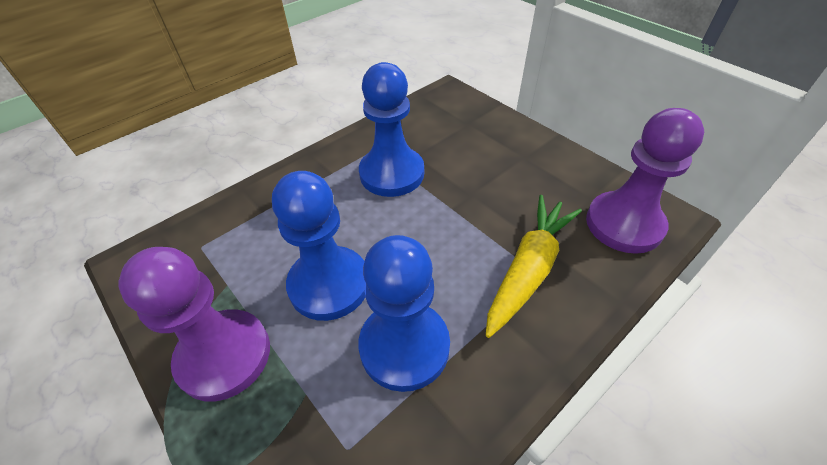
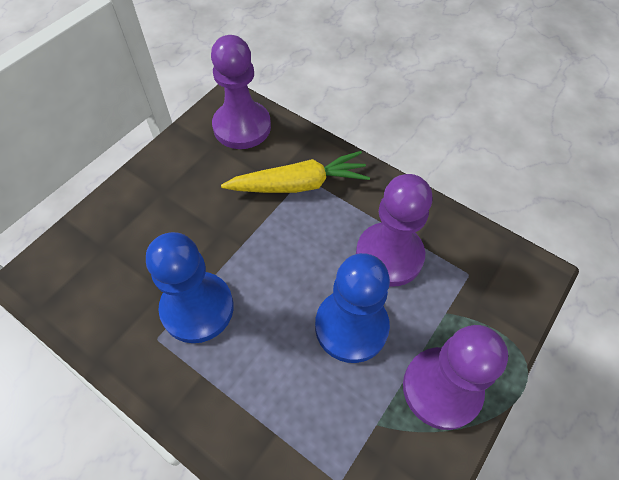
camera: 105 degrees left, 10 degrees up
(404, 346) = (389, 255): blue pawn -> purple pawn
(529, 268) = (299, 184): yellow carrot -> yellow carrot turned 150 degrees clockwise

